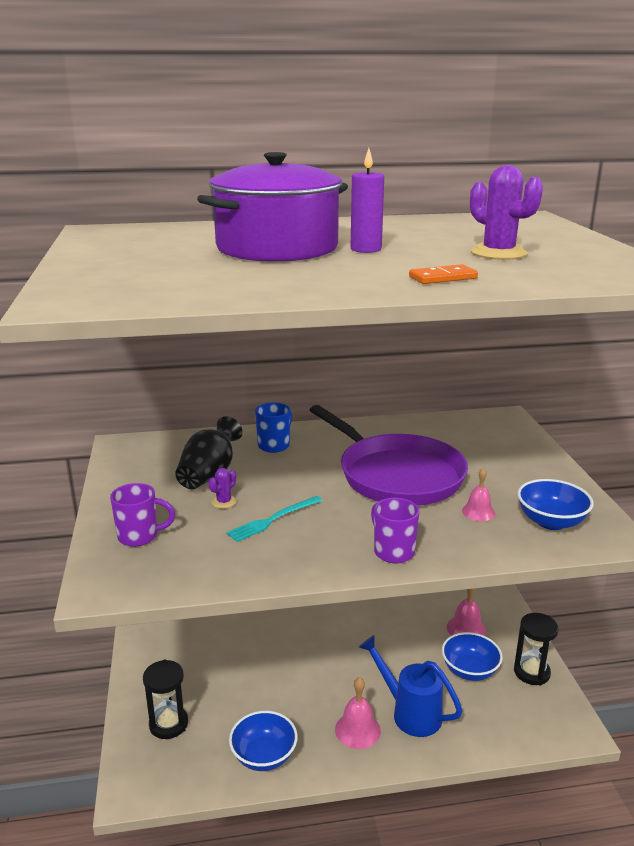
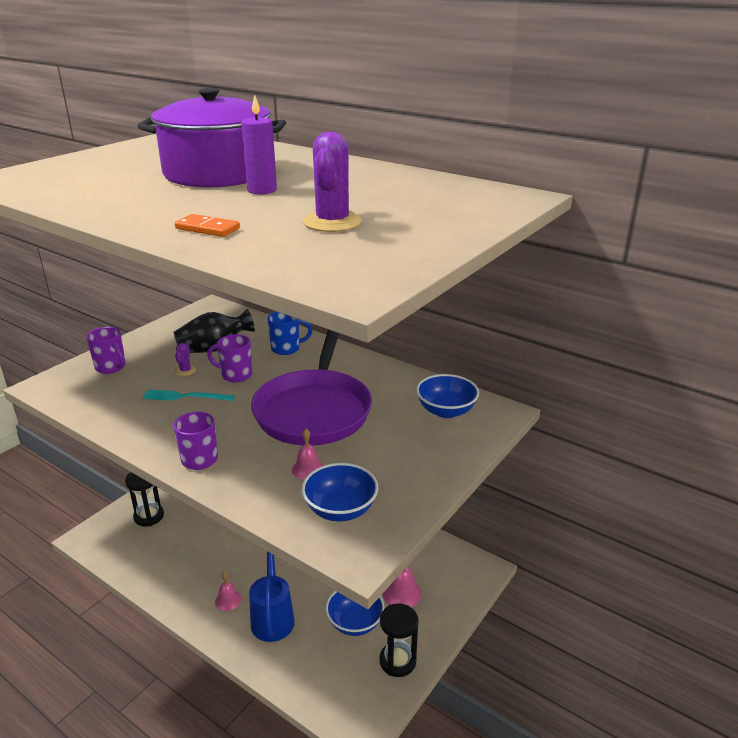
camera: 45 degrees right, 5 degrees up
(224, 502) = (185, 370): purple cactus -> purple cactus turned 75 degrees counterclockwise
(264, 756) = (162, 572): blue bowl -> blue bowl (446, 411)
(277, 483) = (235, 375): none -> purple mug
(357, 730) = (228, 600): pink bell -> pink bell, size x0.66

